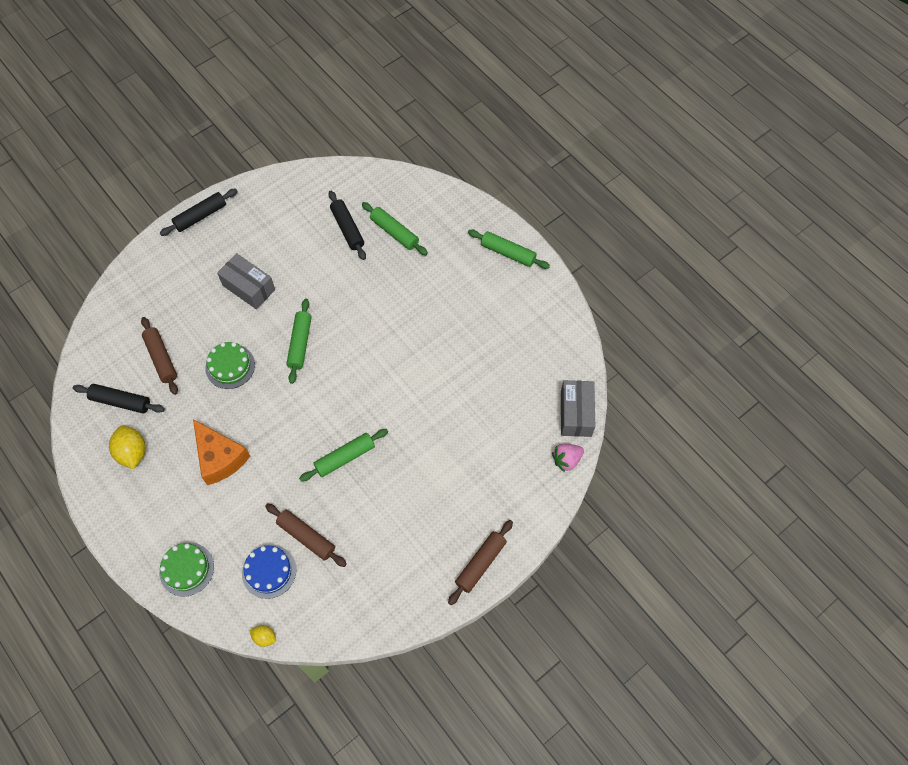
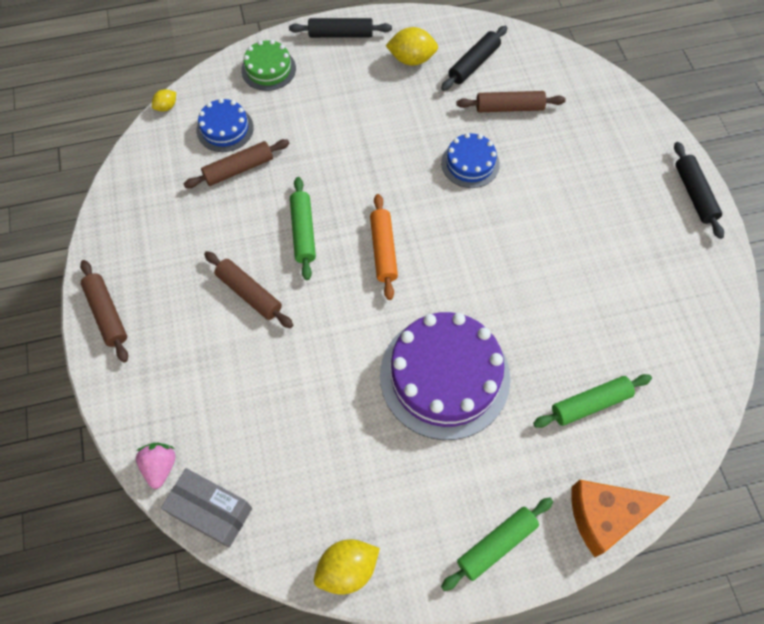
camera: 115 degrees right, 0 degrees up
(219, 458) = (367, 124): orange cheese -> orange cheese (605, 515)
(230, 366) = (470, 163): green cake -> blue cake
(249, 287) = (568, 211): grey box -> none
(300, 344) = (467, 237): green rolling pin -> none
(336, 395) = (383, 250): none -> orange rolling pin
(347, 229) = (617, 348): black rolling pin -> black rolling pin (341, 34)
(415, 470) = (249, 293): none -> brown rolling pin
(416, 318) = (444, 376): none -> purple cake
(565, 323) = (347, 569): none -> yellow lemon

